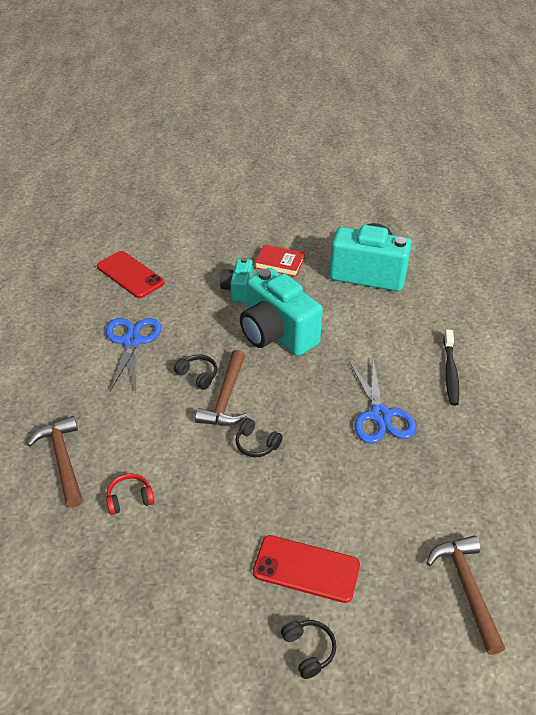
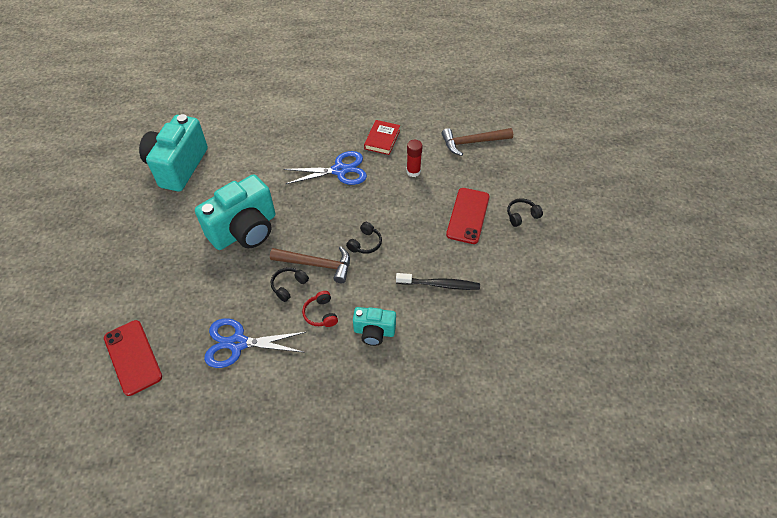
camera: 90 degrees left, 10 degrees up
(62, 459) = (380, 380): brown hammer -> none
(130, 275) = (133, 357): red phone -> red phone turned 75 degrees counterclockwise
(130, 499) = (418, 323): red headphones -> red headphones (321, 314)
(238, 290) = (179, 260): turquoise camera -> turquoise camera (374, 332)
(279, 263) = (147, 228): red book -> red book (382, 139)
(388, 500) = (413, 171): none -> red glue stick
(450, 372) = (300, 129): black toothbrush -> black toothbrush (439, 285)

